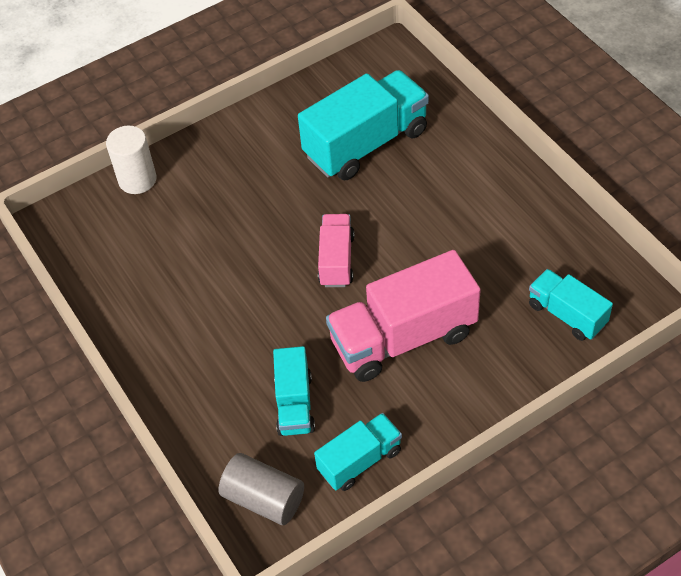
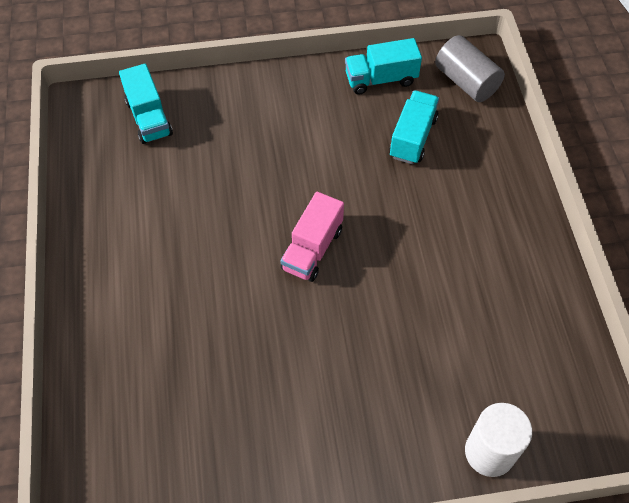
camera: 160 degrees left, 5 degrees up
(366, 144) = (204, 377): turquoise truck -> none
(403, 337) = (294, 154): pink truck -> none

